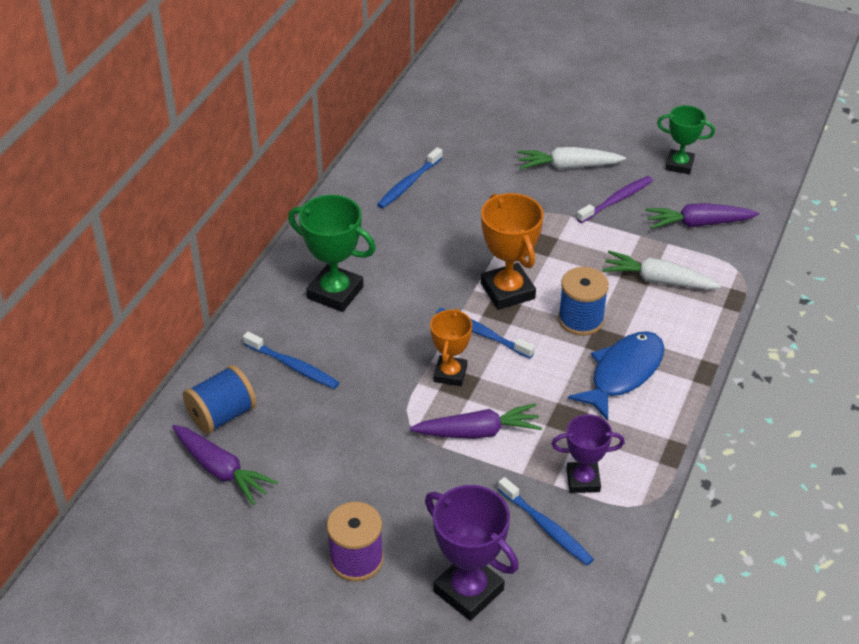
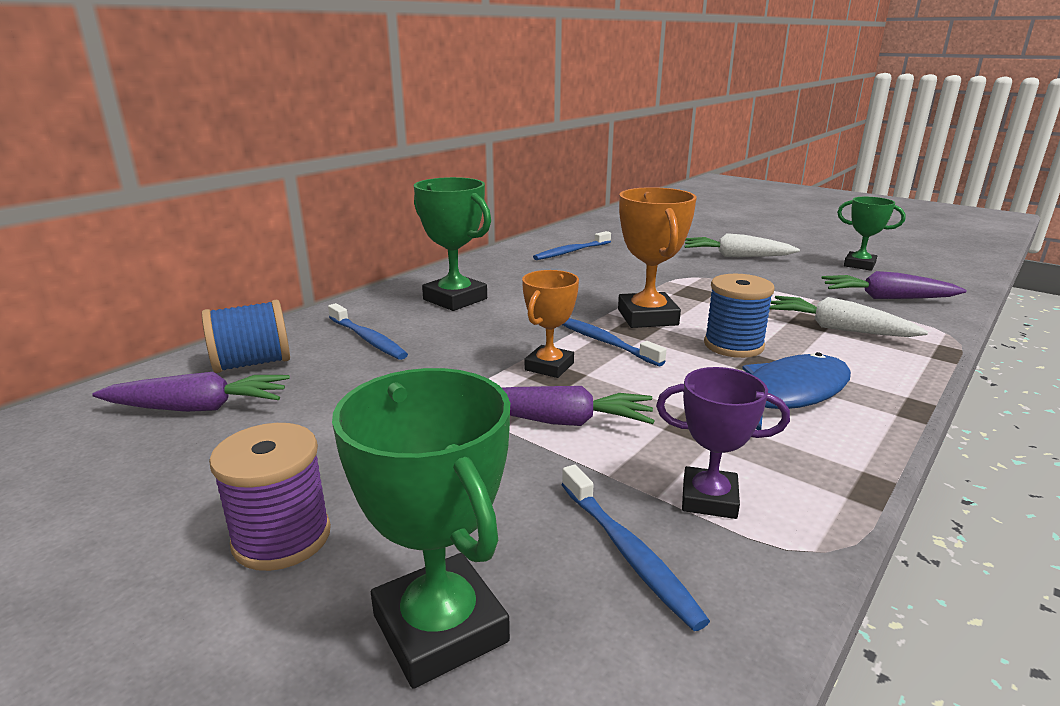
camera: 15 degrees right, 20 degrees down
(221, 470) = (199, 408): purple carrot -> purple carrot turned 60 degrees counterclockwise
(468, 590) = (440, 628): purple trophy -> green trophy
(616, 200) = (787, 277): purple toothbrush -> none

